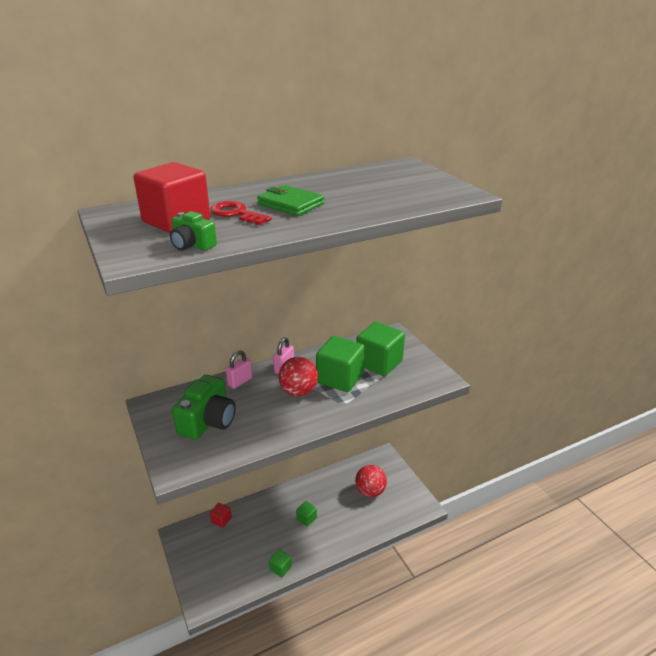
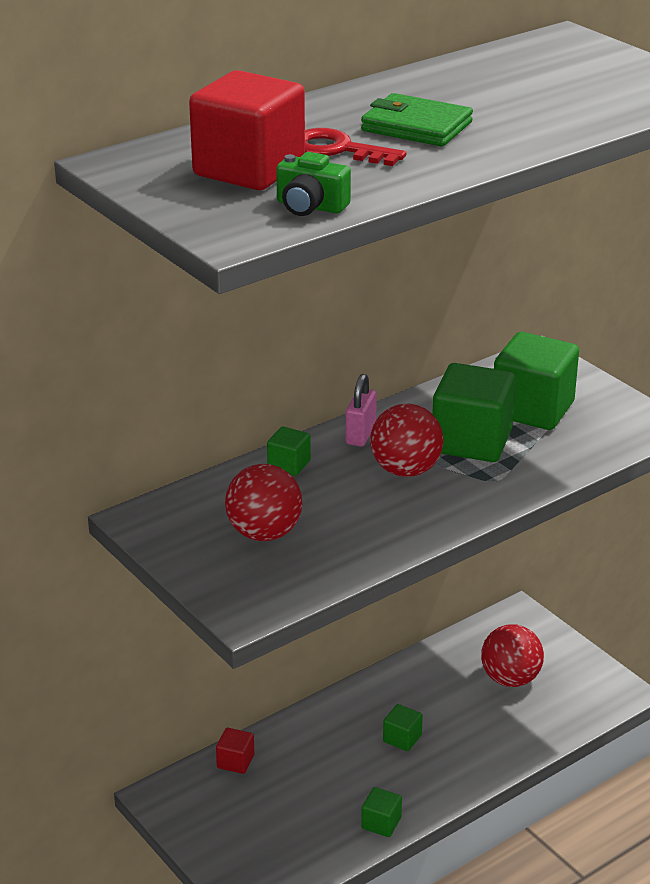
camera: 10 degrees left, 0 degrees up
(208, 421) = (264, 533): green camera -> red ball
(240, 381) = (289, 465): pink padlock -> green cube

